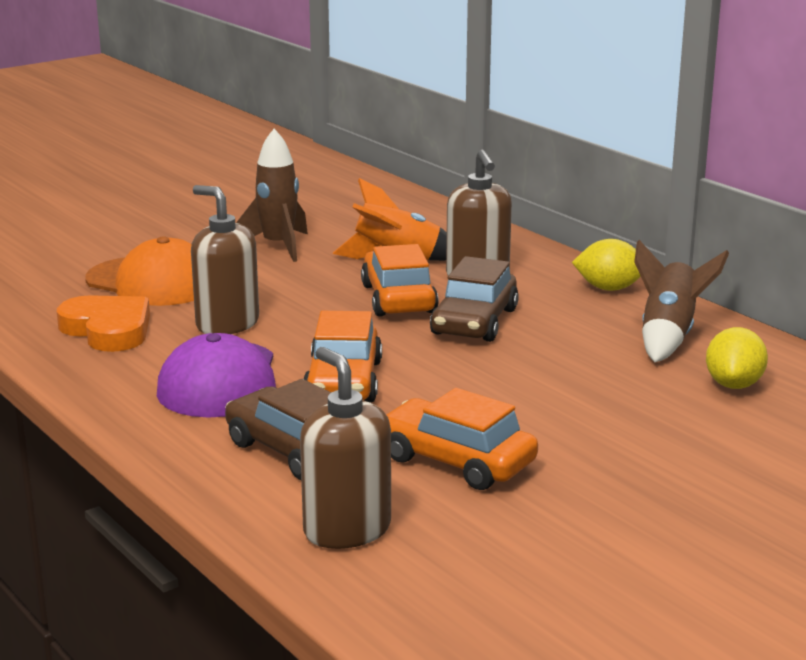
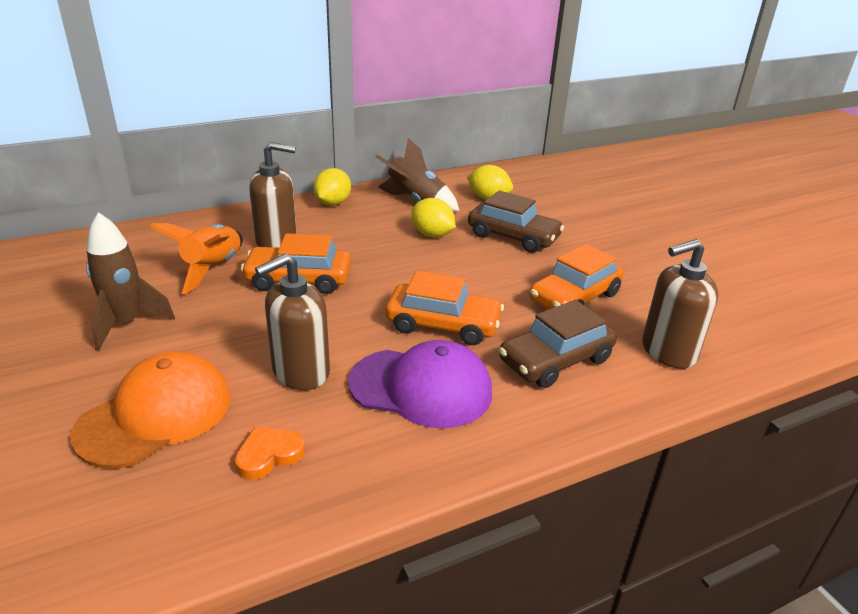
camera: 80 degrees left, 10 degrees up
(108, 329) = (269, 455): orange heart -> orange heart, size x0.59
(474, 322) = (361, 257): brown car -> brown car (513, 236)
(569, 355) = (432, 235): none -> yellow lemon

